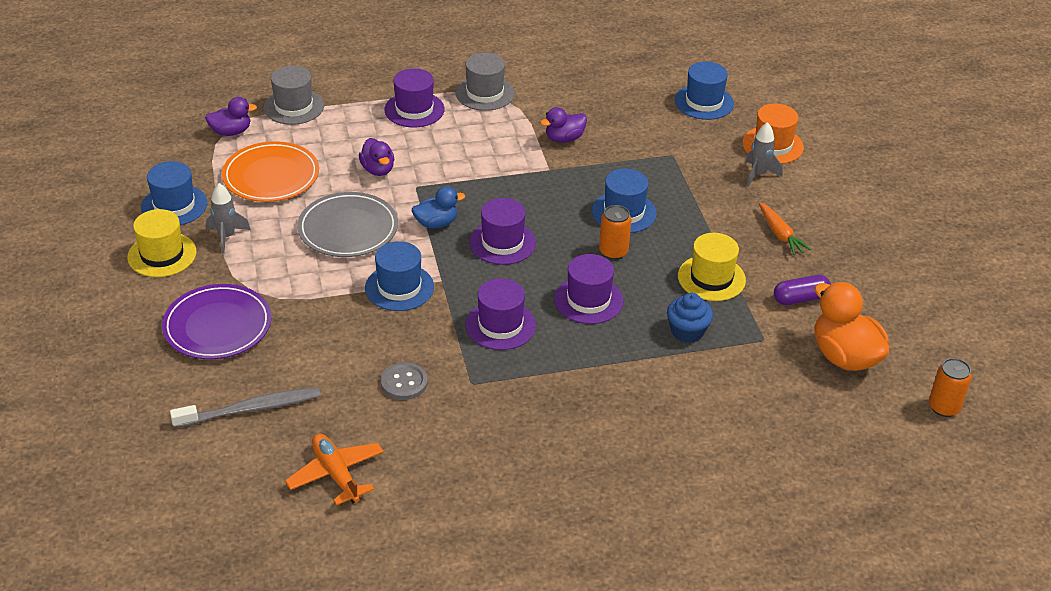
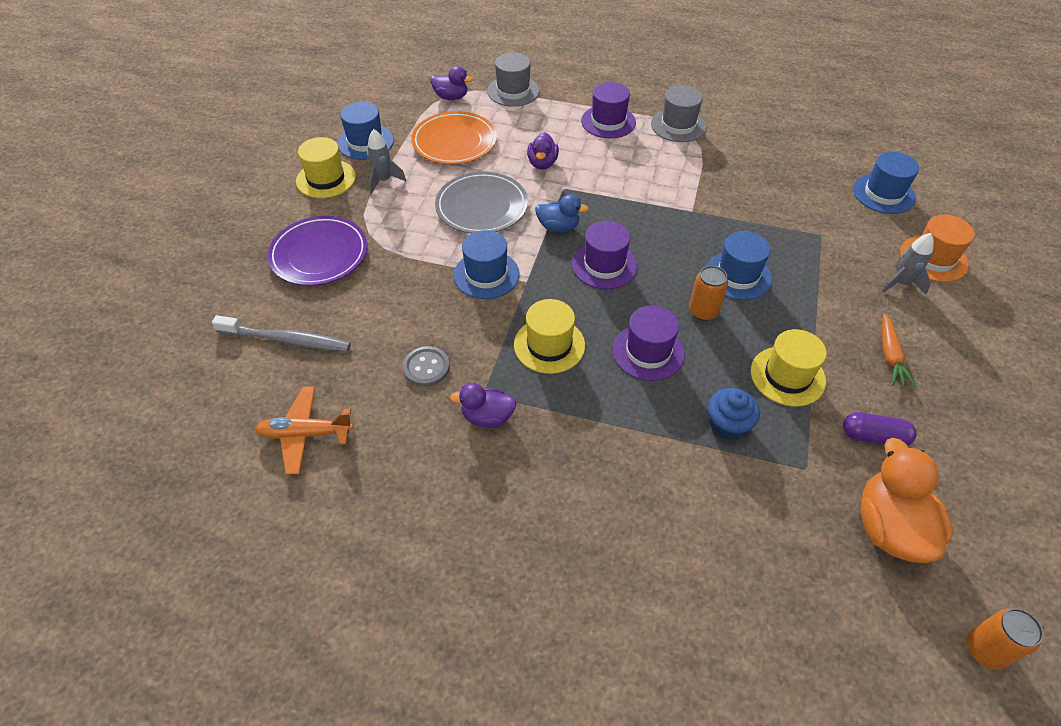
camera: 30 degrees right, 10 degrees up
(336, 474) = (305, 434): orange plane -> orange plane turned 90 degrees counterclockwise
(500, 325) = (549, 345): purple hat -> yellow hat
(564, 138) = (724, 187): purple duck -> purple duck (487, 417)

